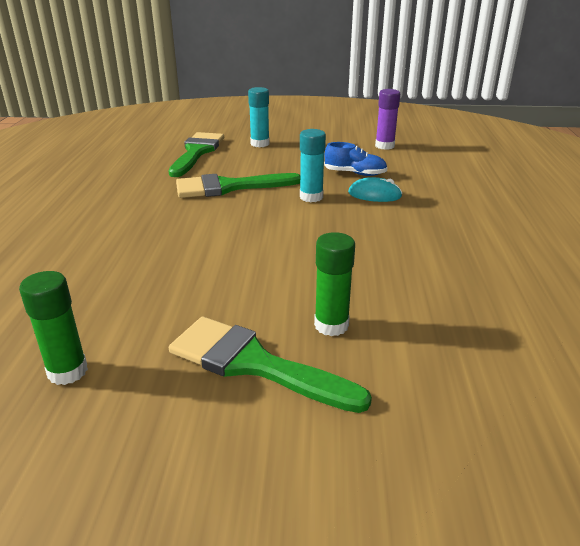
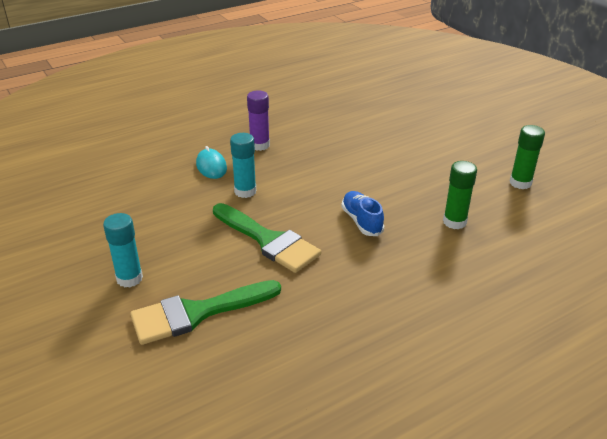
camera: 125 degrees left, 5 degrees up
(253, 364) = (442, 141): green brush -> none
(331, 325) = (389, 133): green glue stick -> green glue stick (454, 222)
(355, 173) = (172, 188): blue shoe -> blue shoe (361, 221)
(384, 146) = (78, 195): purple glue stick -> purple glue stick (259, 145)

